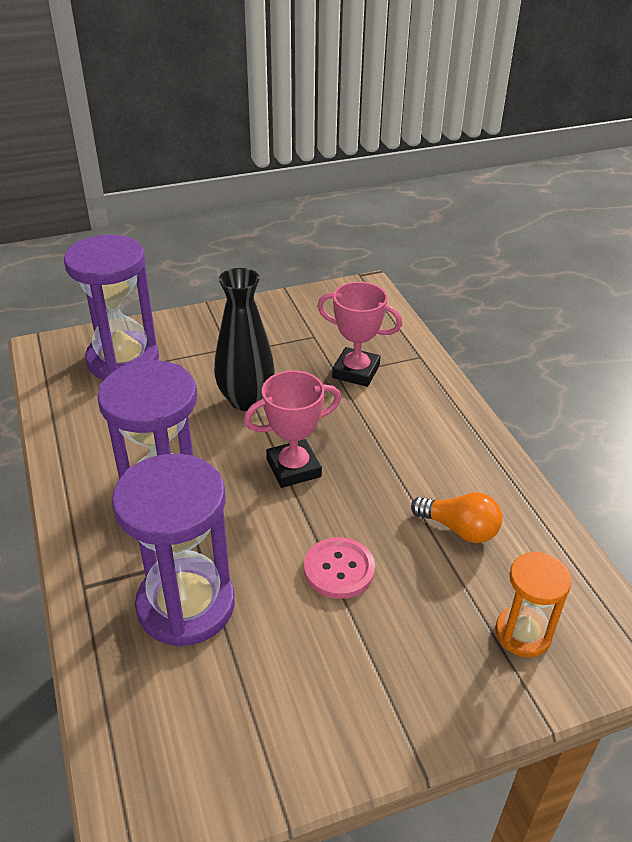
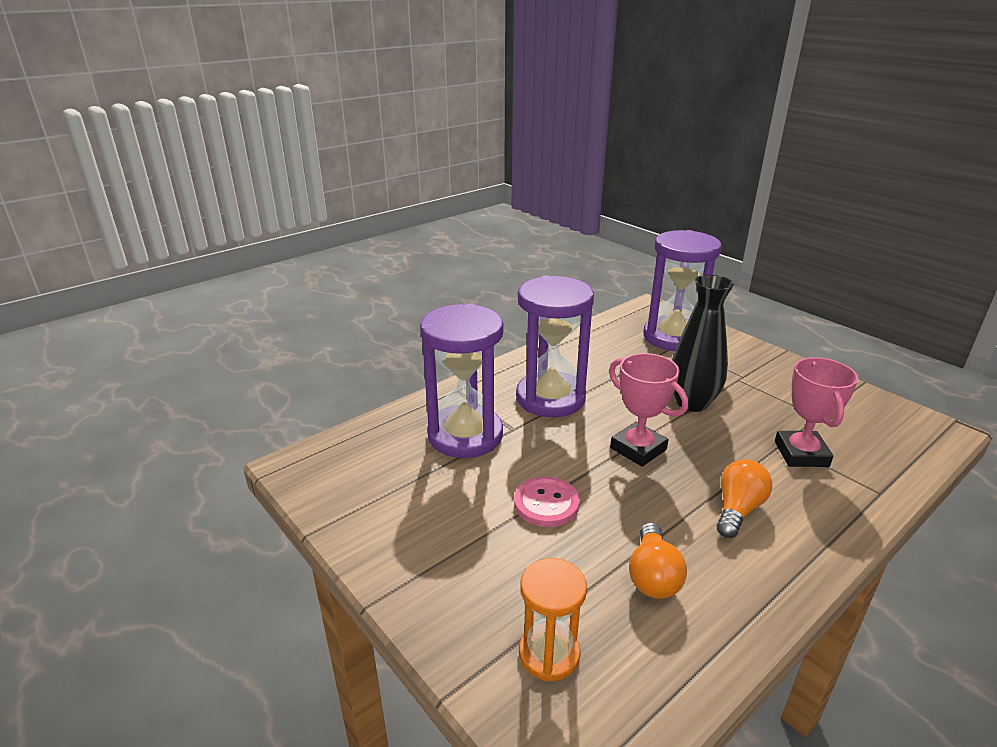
camera: 70 degrees right, 10 degrees down
(404, 441) = (738, 509): none -> orange light bulb

